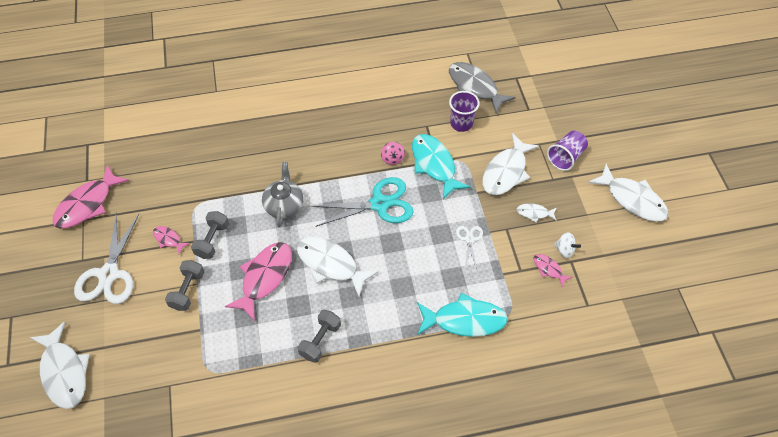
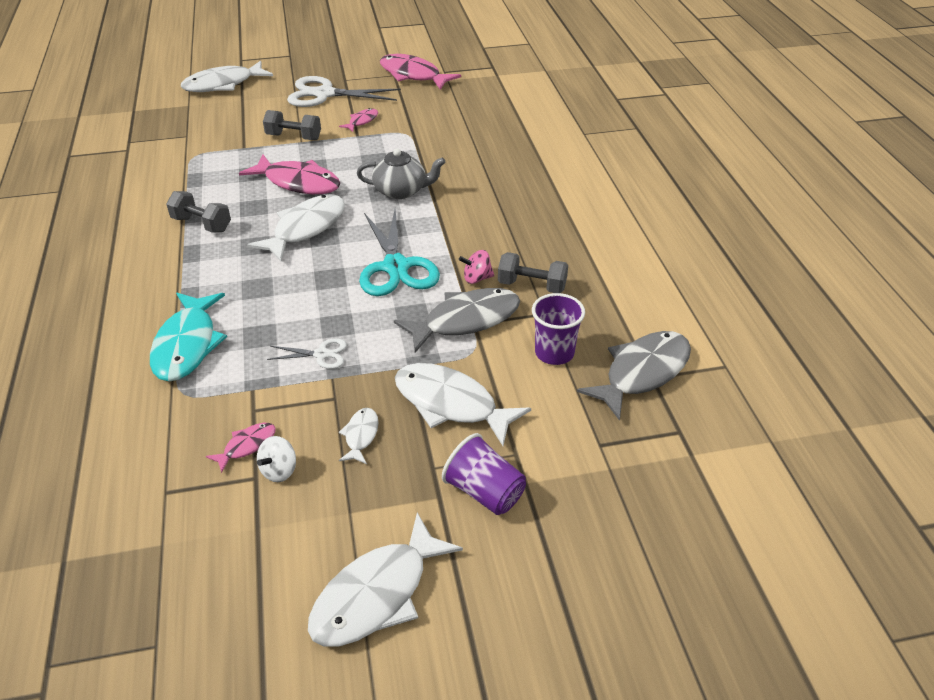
camera: 90 degrees right, 15 degrees down
(212, 240) = (356, 147): grey dumbbell -> grey dumbbell (532, 286)
(434, 165) = (465, 320): turquoise fish -> grey fish

